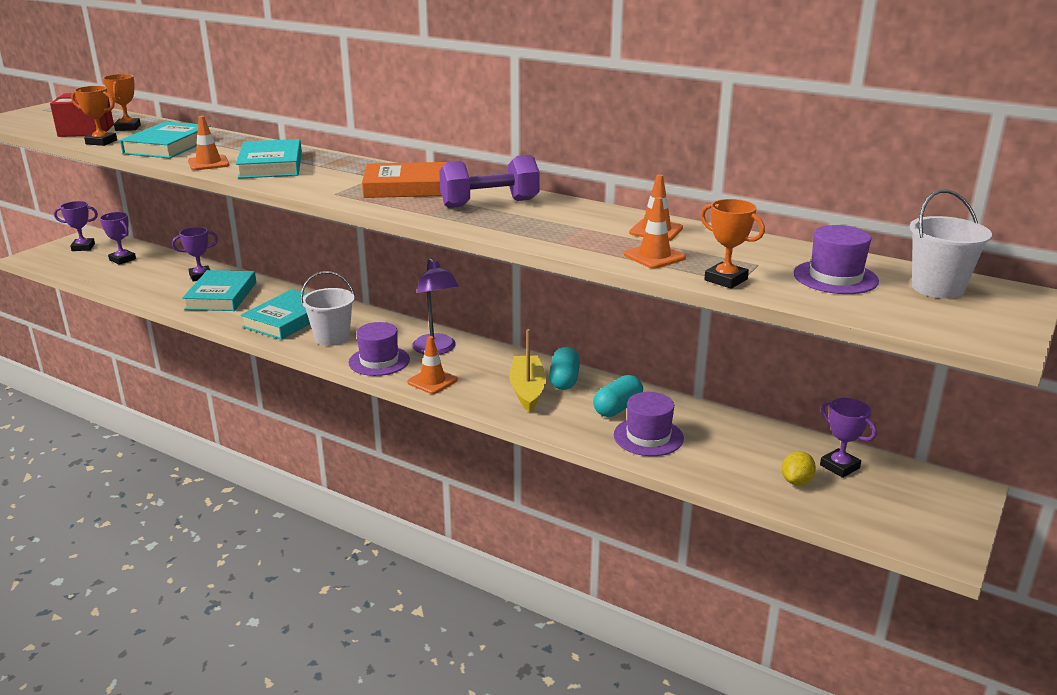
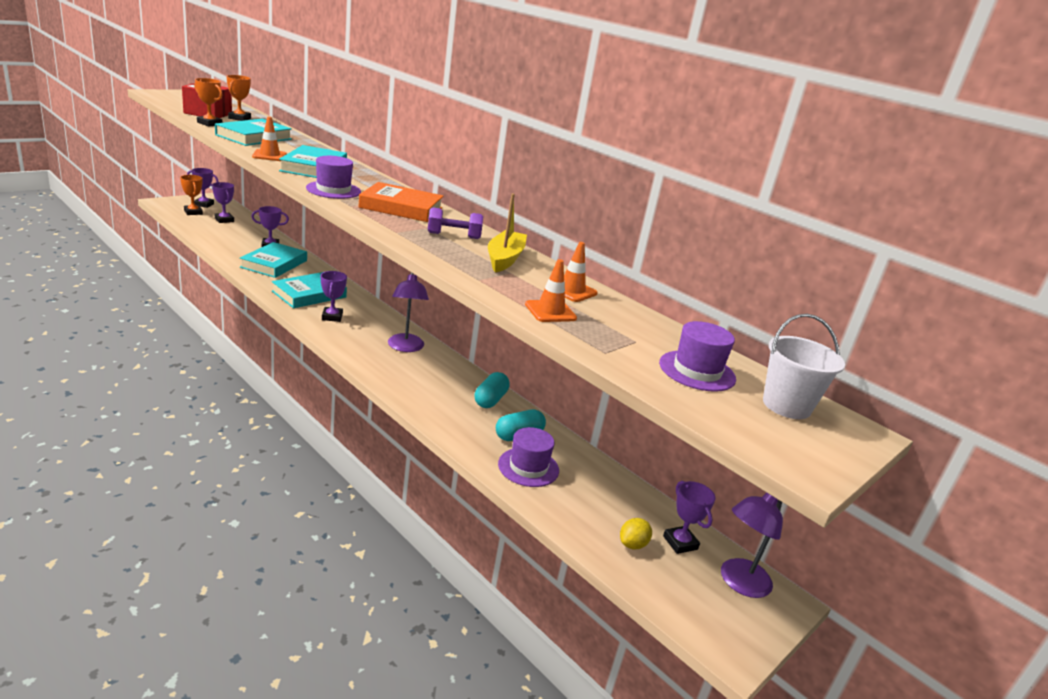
camera: 10 degrees right, 0 degrees up
(332, 338) = (332, 317): white bucket -> purple trophy
(379, 361) = (354, 344): purple hat -> purple hat (333, 190)
(432, 381) = (384, 372): orange traffic cone -> none
(490, 203) = (454, 236): purple dumbbell -> purple dumbbell, size x0.66
(527, 390) = (455, 400): yellow boat -> yellow boat (505, 259)
(725, 280) = (595, 347): orange trophy -> orange trophy (193, 212)
(915, 487) = (739, 583): none -> purple lamp

